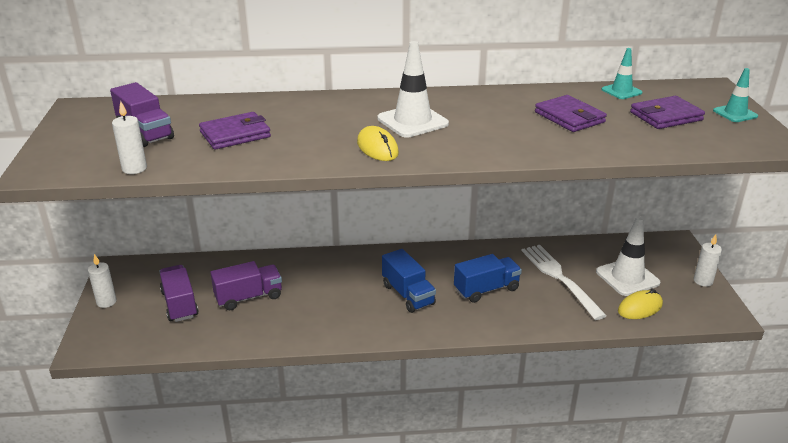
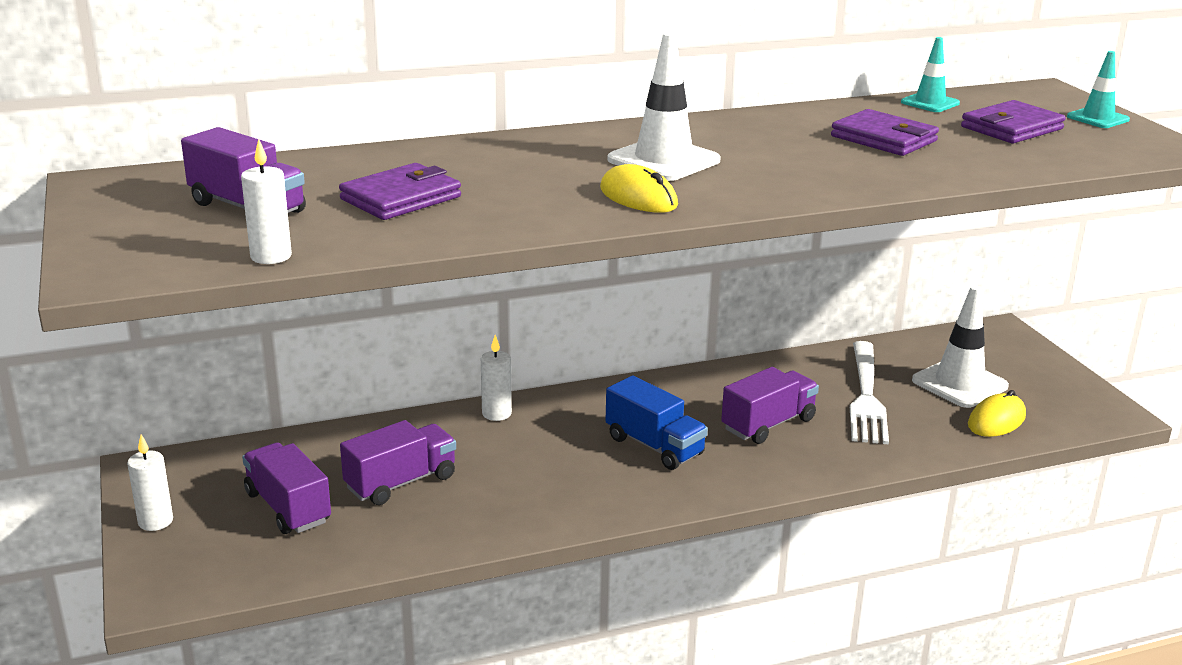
camera: 15 degrees left, 5 degrees down
(486, 289) = (768, 424): blue truck -> purple truck
(560, 278) = (866, 396): white fork -> white fork turned 135 degrees counterclockwise
(703, 281) = (1063, 376): white candle -> white candle (496, 413)

